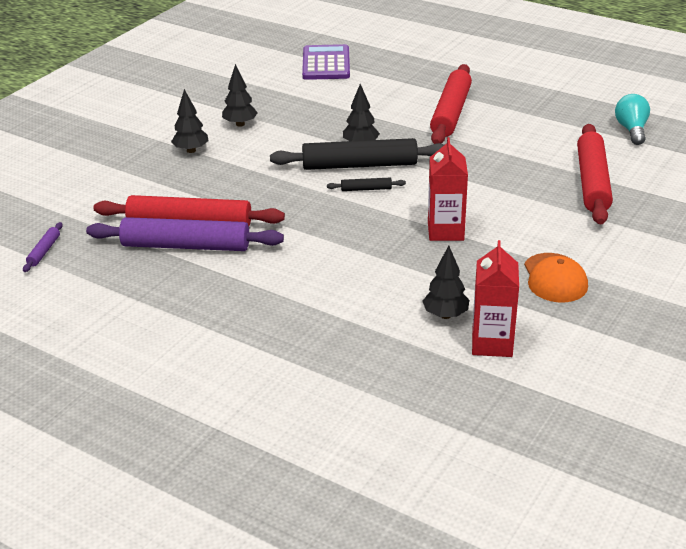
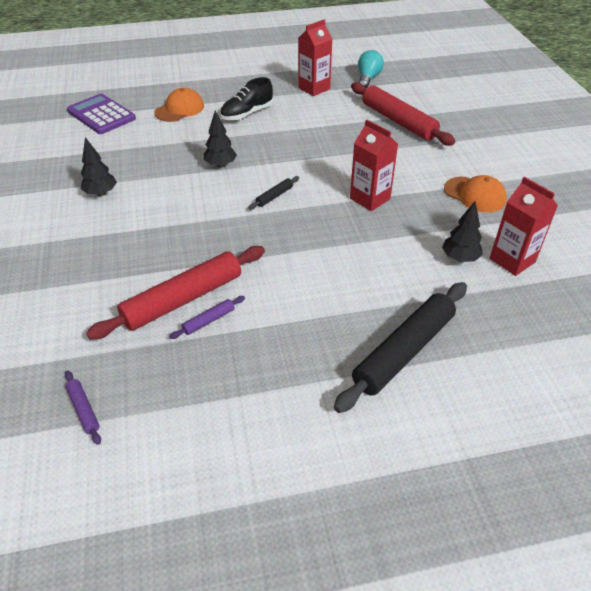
camera: 45 degrees left, 10 degrees up
(185, 246) = (209, 321): purple rolling pin -> purple rolling pin, size x0.43
(191, 150) = (90, 236): black tree -> none
(360, 165) = (243, 181): black rolling pin -> black rolling pin (404, 351)
(397, 85) = (179, 109): none -> orange cap
(451, 113) = (247, 114): red rolling pin -> black shoe
(555, 116) = (314, 88): none -> red carton
(631, 130) = (368, 78): turquoise light bulb -> turquoise light bulb turned 60 degrees clockwise

